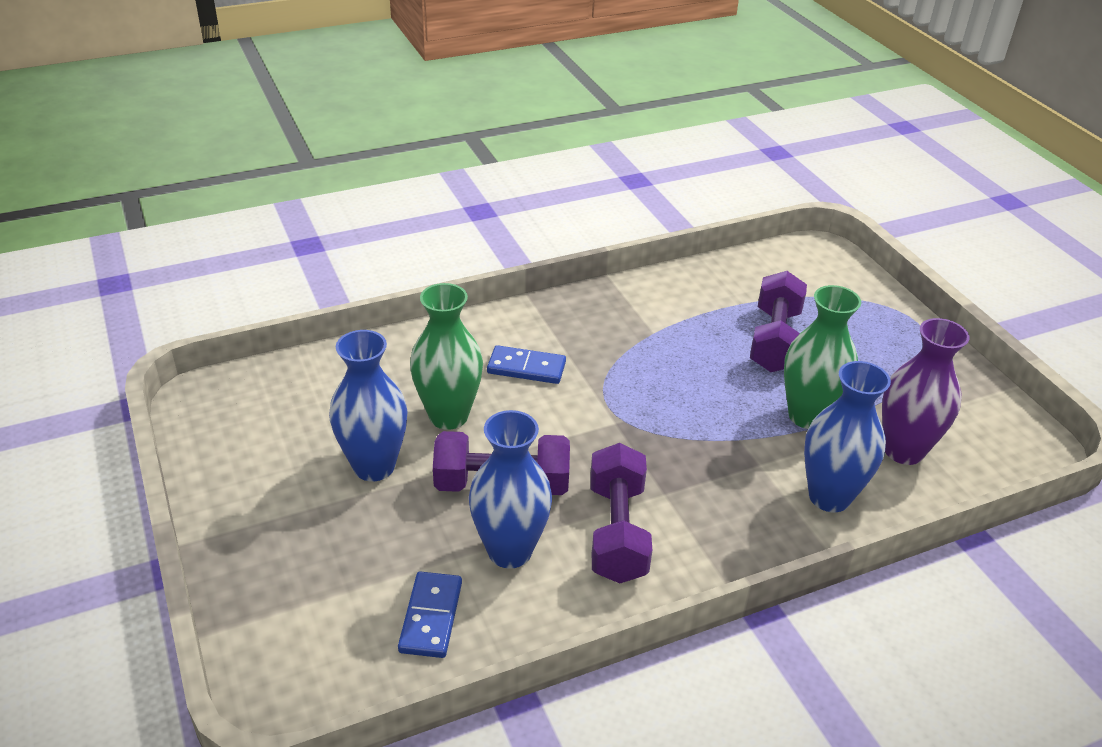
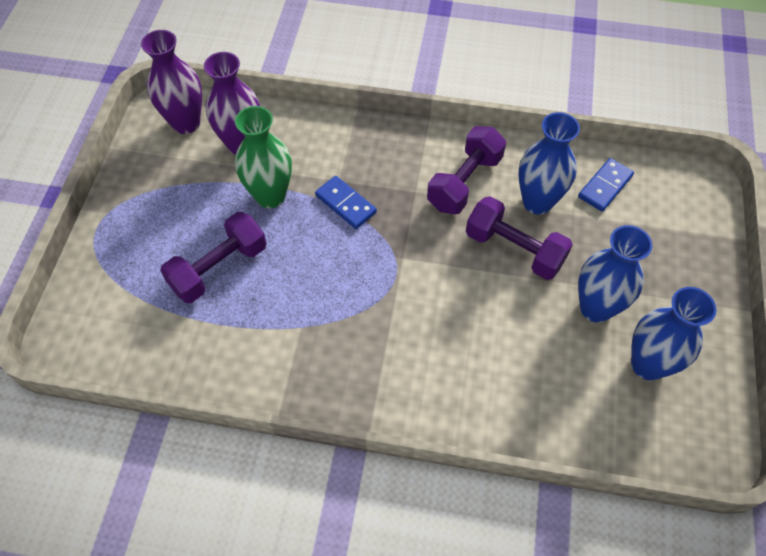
camera: 145 degrees left, 20 degrees up
(448, 416) = (519, 326): green vase -> none
(526, 368) = (430, 343): blue domino -> blue domino (345, 204)
(829, 497) = (320, 141): blue vase -> blue vase (647, 364)
(988, 443) = (186, 123): none -> purple vase

